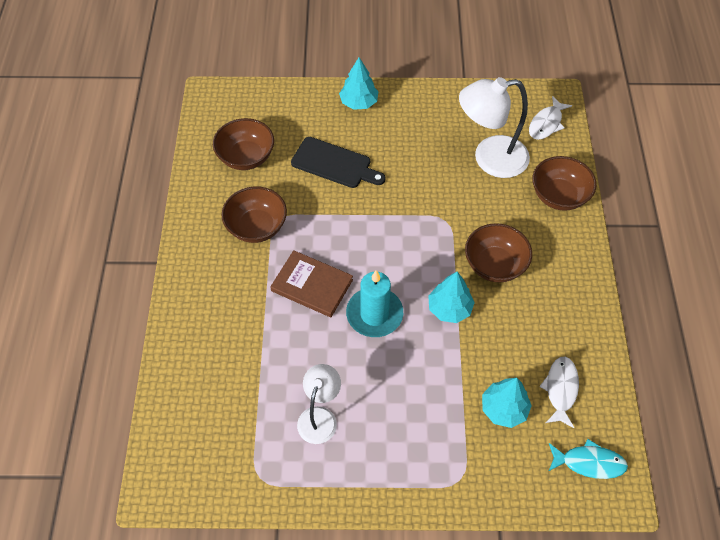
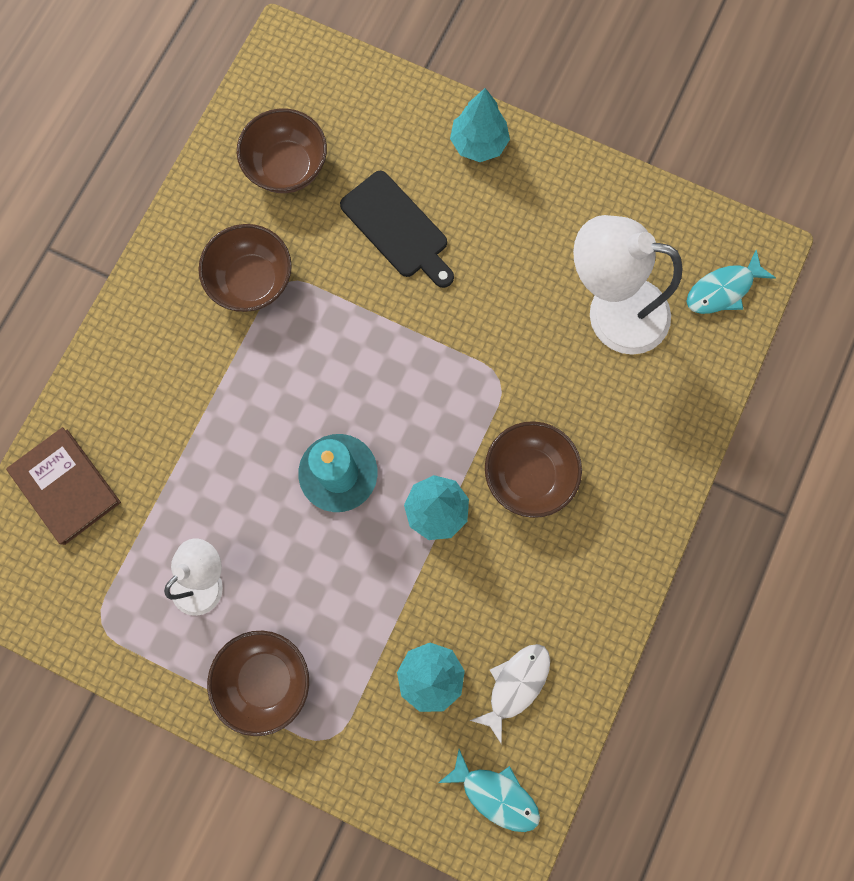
camera: 25 degrees right, 20 degrees up
(312, 285) = (281, 397): brown book -> brown book (66, 486)
(546, 123) = (722, 290): white fish -> turquoise fish
(559, 196) = (673, 411): brown bowl -> brown bowl (265, 679)

